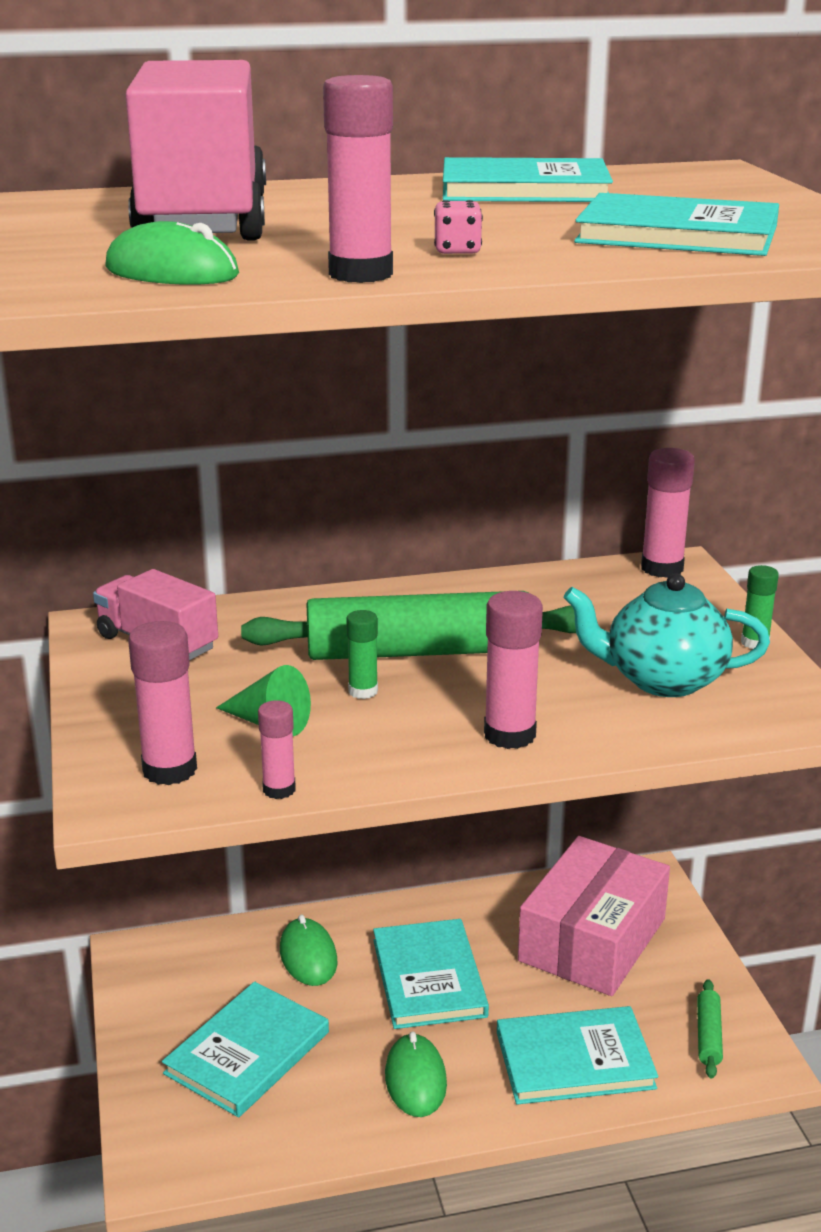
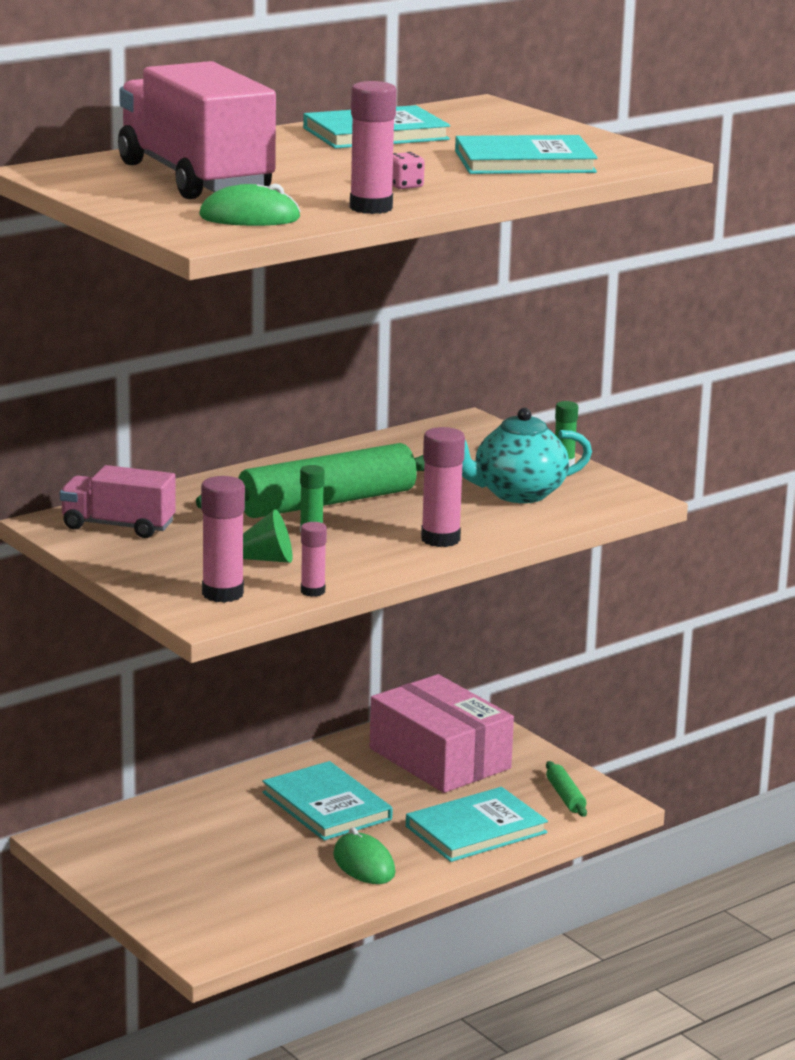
camera: 25 degrees left, 5 degrees down
(247, 1053) = (217, 877): turquoise book -> none
(308, 956) = (216, 812): green mouse -> none
(592, 939) = (440, 758): pink box -> pink box turned 45 degrees counterclockwise
(662, 568) = (458, 425): pink glue stick -> none

